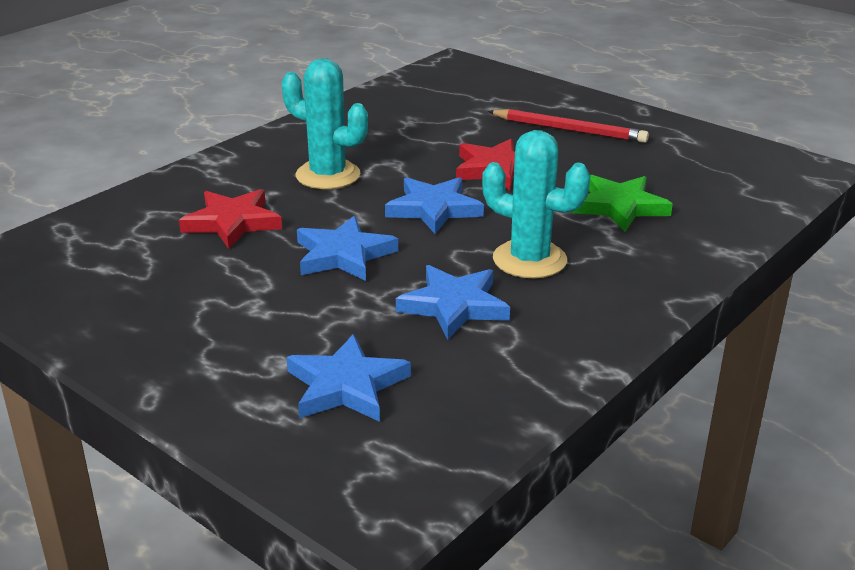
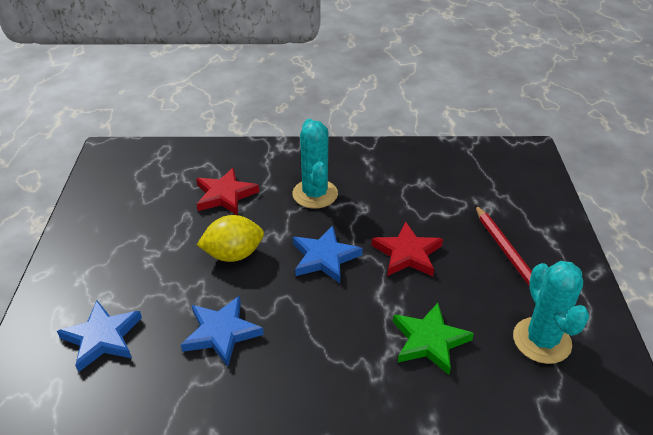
camera: 50 degrees right, 10 degrees up
(343, 255) = (233, 254): blue star -> yellow lemon
(529, 260) = (309, 335): turquoise cactus -> turquoise cactus (541, 340)

